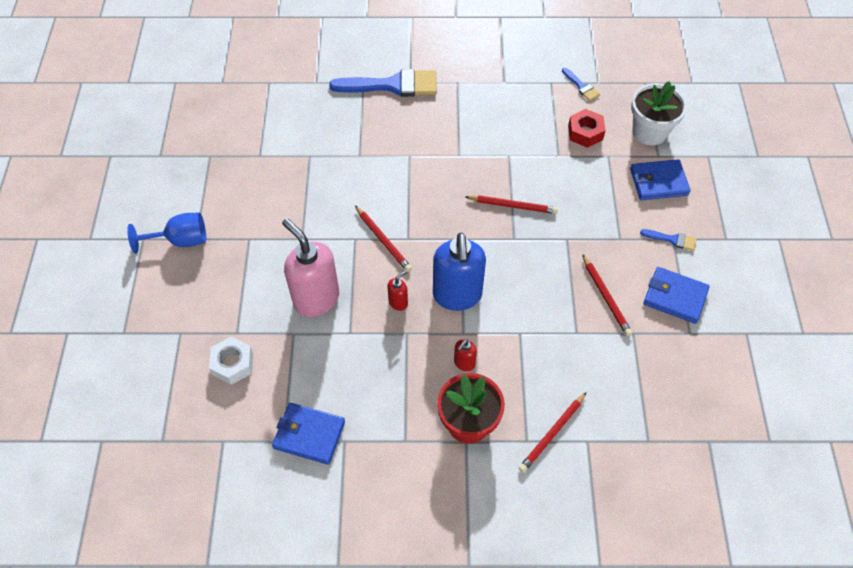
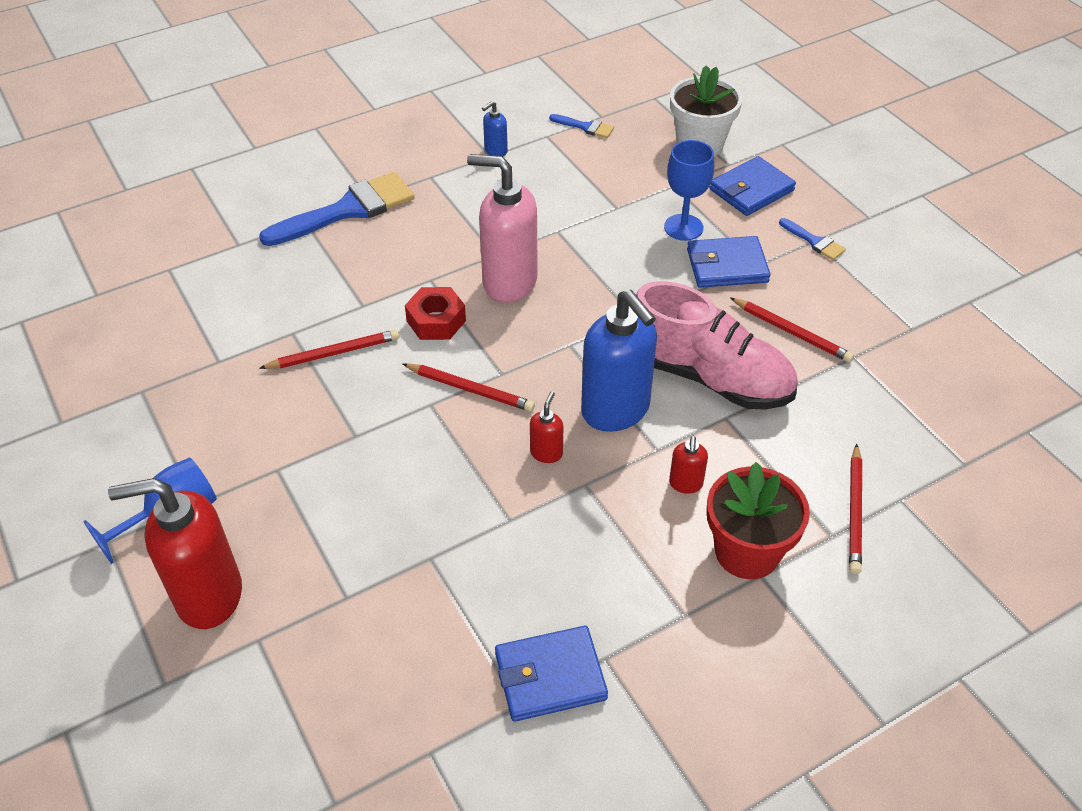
camera: 30 degrees left, 10 degrees down
(171, 295) = (208, 596): none -> red soap dispenser
(232, 364) = (370, 641): white nut -> none
(316, 299) = (431, 500): pink soap dispenser -> pink soap dispenser (509, 282)
(510, 80) = (495, 151): none -> blue soap dispenser
(512, 206) = (605, 282): red pencil -> red pencil (333, 353)
(529, 301) = (709, 377): none -> pink shoe
(585, 132) = (628, 172): red nut -> red nut (436, 321)
(591, 190) = (683, 227): none -> blue goblet
(672, 239) = (814, 241): blue brush -> blue brush turned 60 degrees clockwise
(675, 297) = (866, 298): blue wallet -> blue wallet (727, 266)

